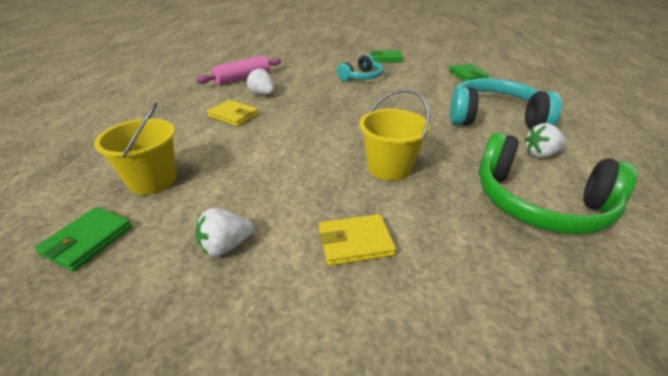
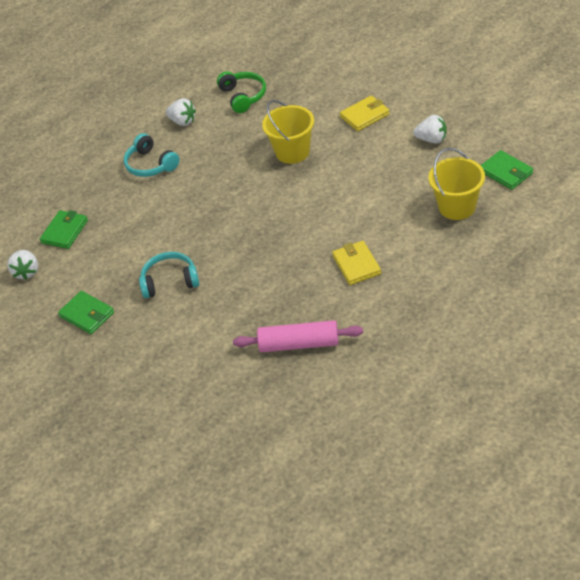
camera: 135 degrees left, 10 degrees up
(88, 240) = (506, 172): green wallet -> green wallet turned 75 degrees clockwise
(262, 94) = (303, 294): white strawberry -> white strawberry (26, 272)
(355, 242) = (364, 115): yellow wallet -> yellow wallet turned 60 degrees counterclockwise
(493, 117) = (150, 165): turquoise headphones -> turquoise headphones, size x0.58
(539, 203) = (243, 96): green headphones -> green headphones, size x0.58

